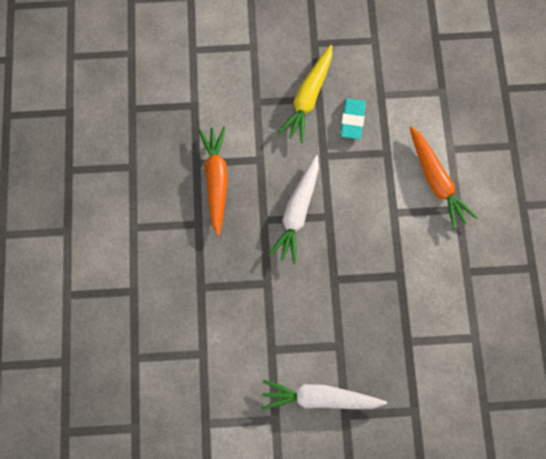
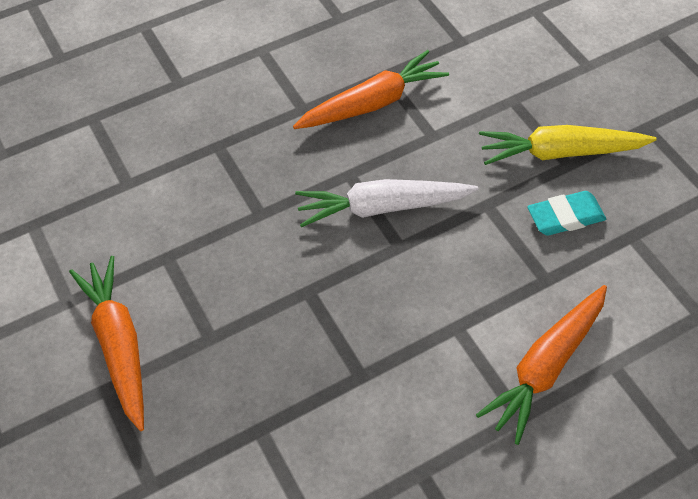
camera: 65 degrees right, 15 degrees down
(320, 398) = (119, 345): white carrot -> orange carrot

